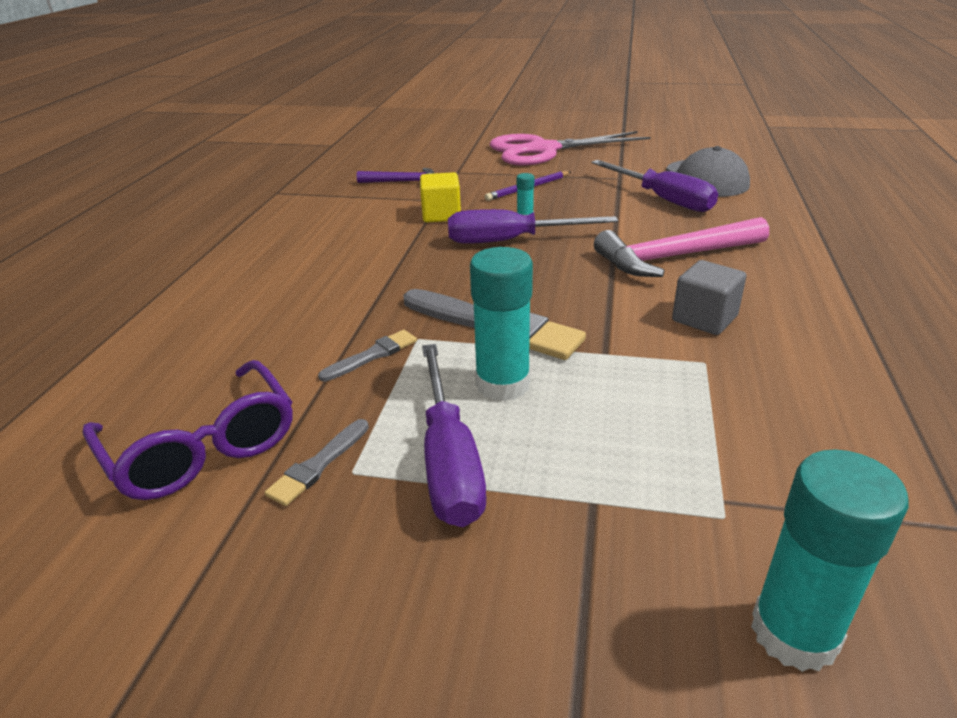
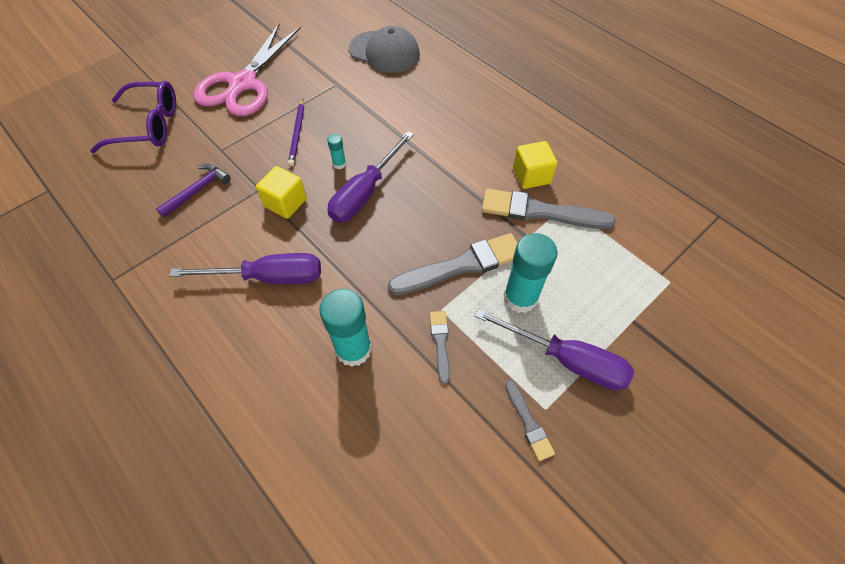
camera: 55 degrees left, 25 degrees up
(202, 447) = (468, 479): purple glasses -> purple glasses (148, 126)
(658, 346) = (540, 212): none -> grey brush
(663, 199) = (389, 89): purple screwdriver -> purple screwdriver (268, 277)
(675, 257) = (462, 138): pink hammer -> none
(704, 319) = (531, 176): grey cube -> yellow cube
(794, 633) = (736, 308): turquoise glue stick -> turquoise glue stick (353, 349)

